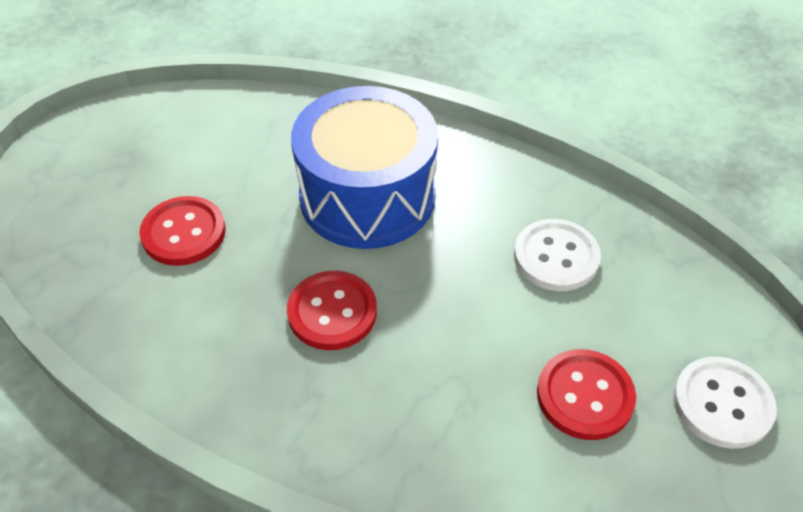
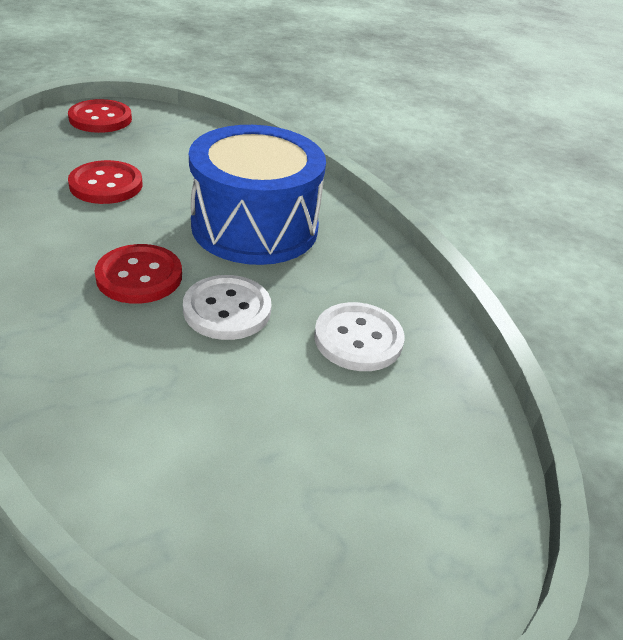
camera: 30 degrees right, 10 degrees down
(585, 396) = (262, 447): red button -> red button (100, 118)
(722, 404) = (388, 540): white button -> white button (227, 310)

